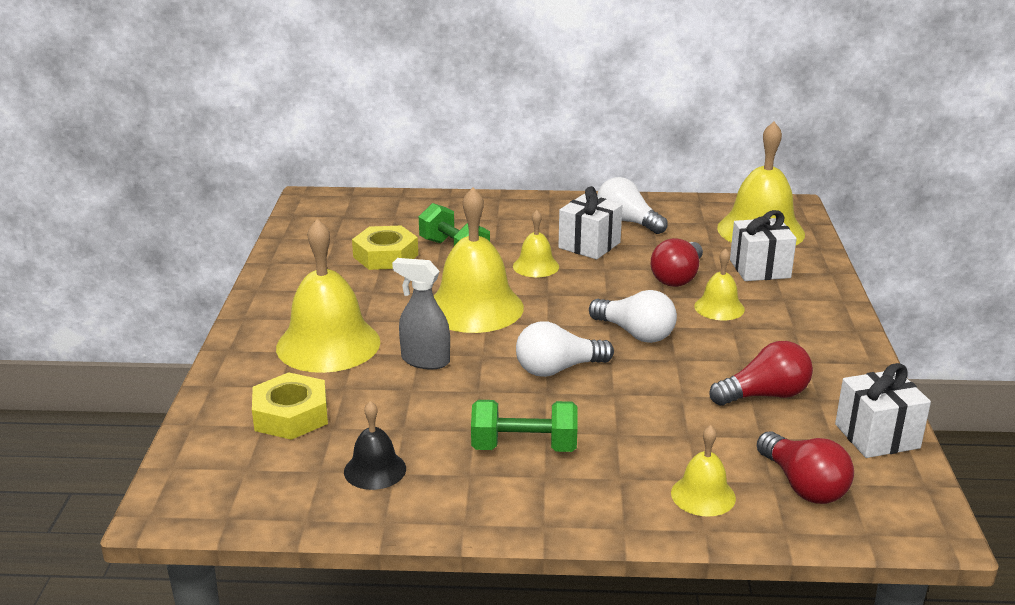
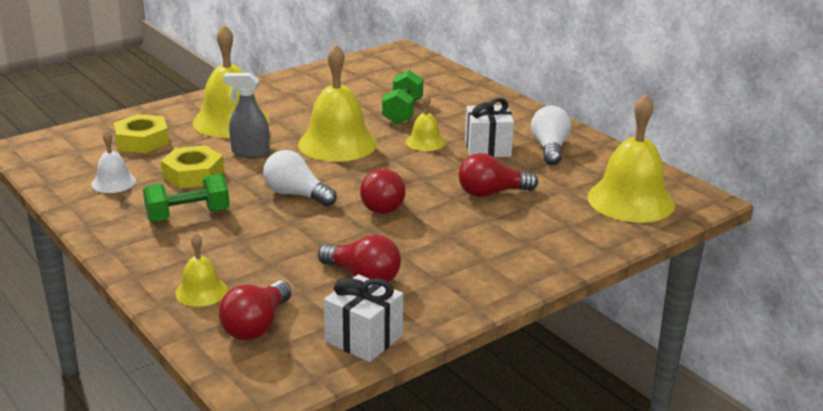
camera: 50 degrees right, 0 degrees up
(375, 470) = (113, 182): black bell -> white bell
(385, 256) = (362, 96): yellow nut -> yellow nut (193, 174)
(425, 360) = (250, 153): grey spray bottle -> grey spray bottle turned 60 degrees counterclockwise
(524, 447) = (188, 215): green dumbbell -> green dumbbell turned 75 degrees counterclockwise
(635, 333) = (382, 204): white light bulb -> red light bulb
(719, 307) = (470, 222): yellow bell -> none
(760, 269) = (561, 219): white gift -> none

